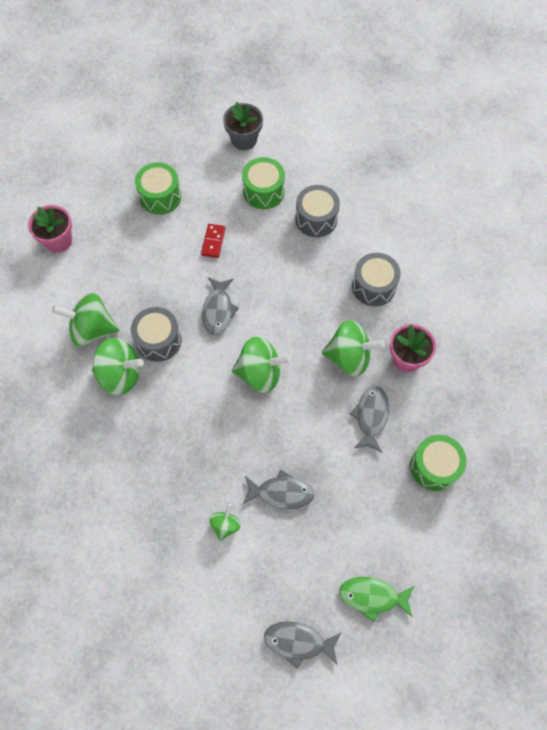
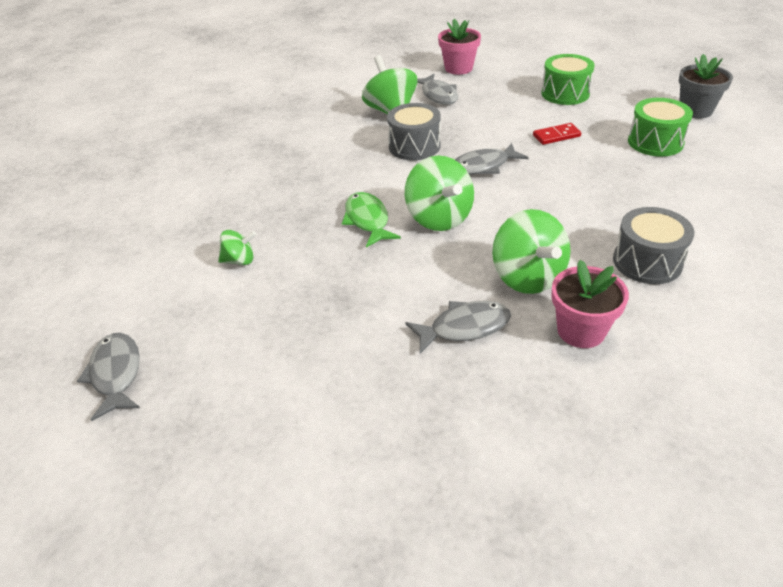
camera: 65 degrees right, 25 degrees down
(120, 375) = (359, 140): green spinning top -> none
(281, 493) = (304, 288): grey fish -> grey fish (438, 95)
(316, 219) = (674, 186): grey drum -> none
(372, 596) = (205, 427): green fish -> green fish (367, 220)
(434, 467) = (443, 424): green drum -> none

